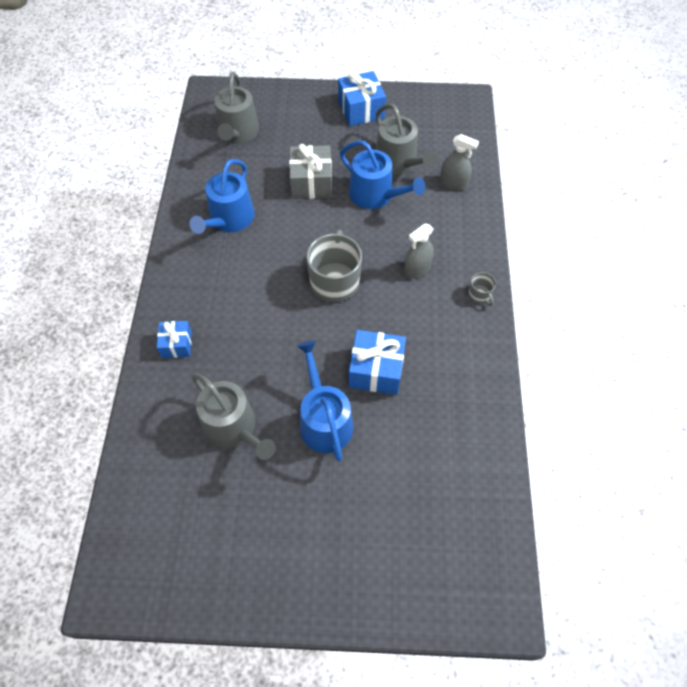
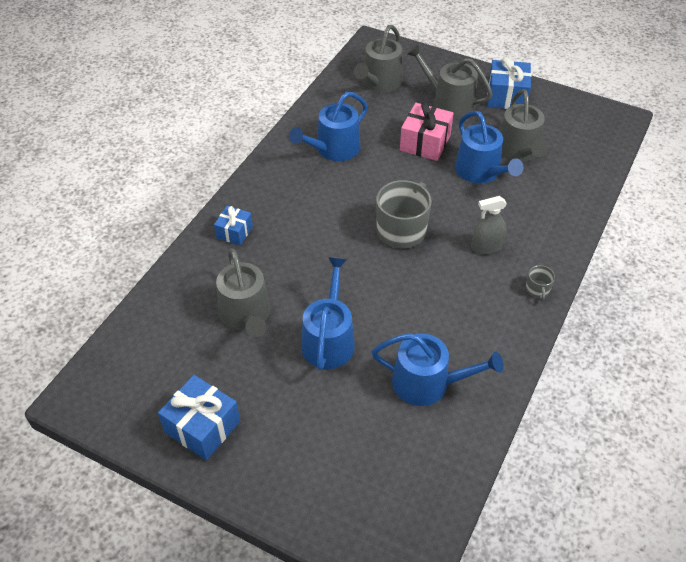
camera: 25 degrees right, 10 degrees down
(311, 183) = (425, 143): grey gift -> pink gift
(312, 132) = (449, 102): none -> grey watering can
(376, 370) = (399, 317): blue gift -> blue gift (202, 427)
(433, 425) = (428, 383): none -> blue watering can
(453, 183) = (564, 186): grey spray bottle -> none

